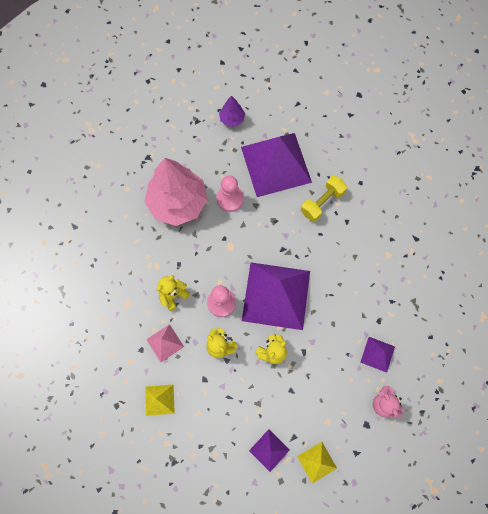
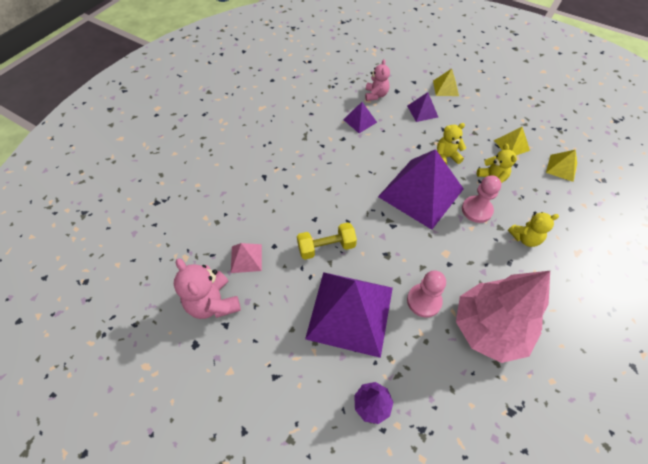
camera: 150 degrees left, 15 degrees down
(165, 343) = (545, 204): pink pyramid -> pink pyramid (246, 258)
(215, 405) = (511, 145): none -> yellow pyramid
(269, 450) = (478, 106): purple pyramid -> purple pyramid (422, 111)
(369, 123) = (213, 303): none -> pink teddy bear

